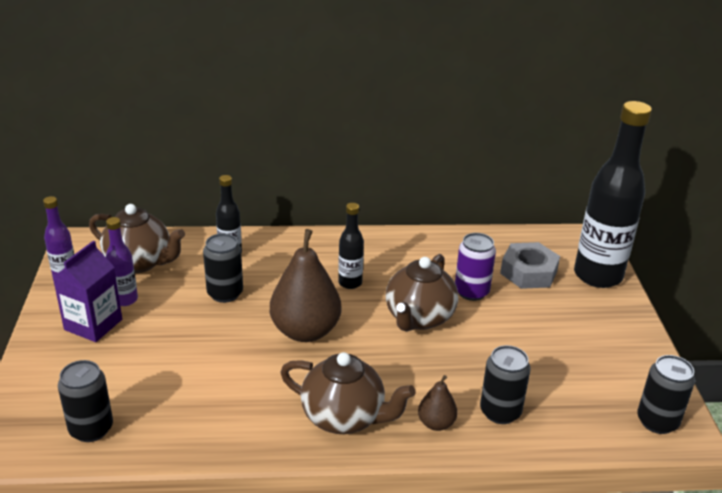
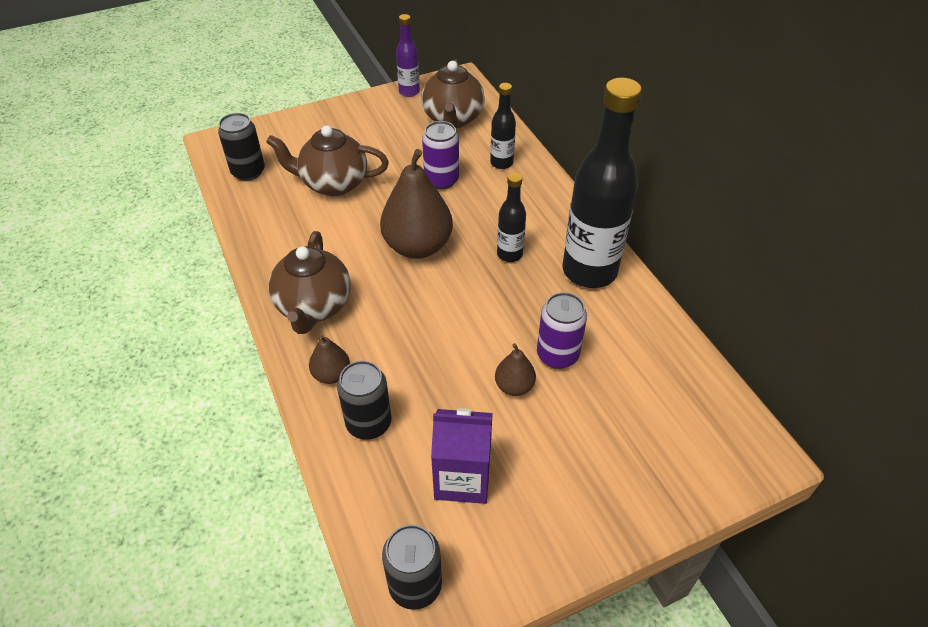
camera: 70 degrees right, 15 degrees up
(93, 324) = (361, 127): purple carton -> purple carton (462, 478)
(125, 300) = (400, 130): purple bottle -> none
(225, 293) = (441, 180): black can -> purple can
(419, 318) = (484, 322): brown teapot -> brown teapot (333, 184)
(493, 322) = (514, 386): none -> brown pear
(528, 272) = (633, 401): grey nut -> none
(597, 276) = (678, 479): black bottle -> black bottle (589, 271)

